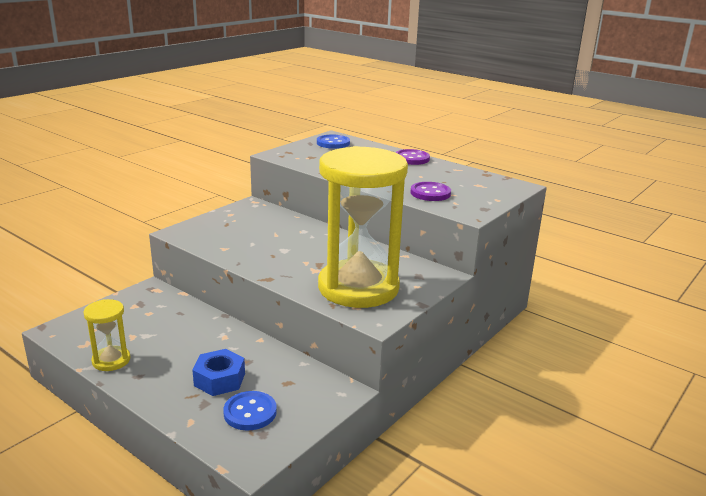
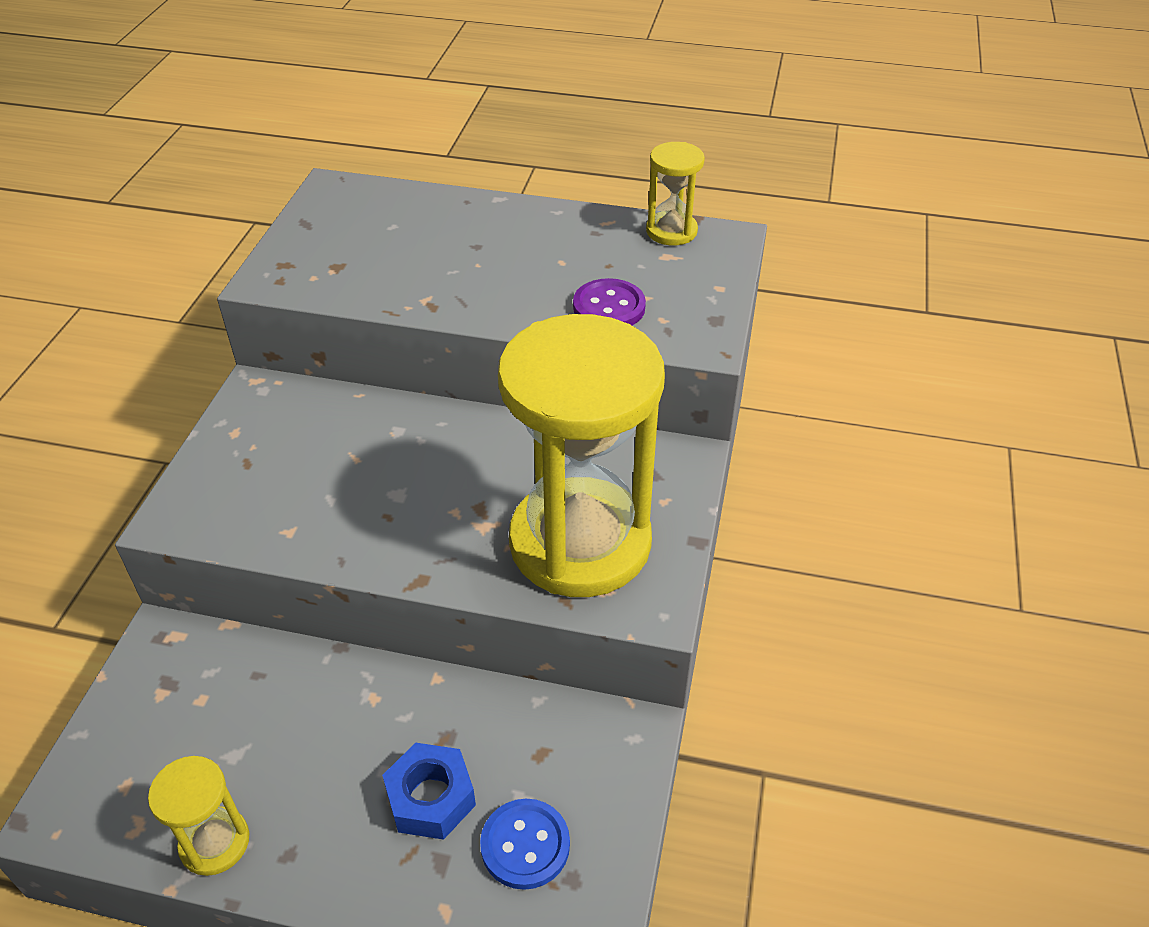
camera: 25 degrees left, 20 degrees up
(333, 143) = (348, 210): blue button -> none
(411, 158) = (515, 215): purple button -> none
(489, 178) = (671, 231): none -> yellow hourglass

